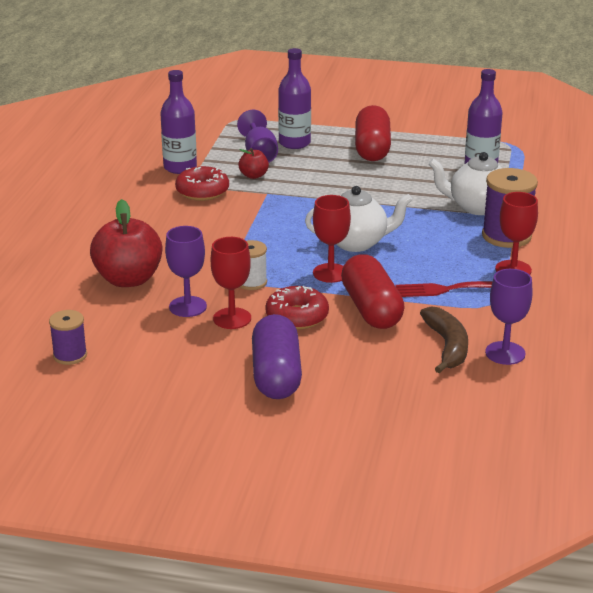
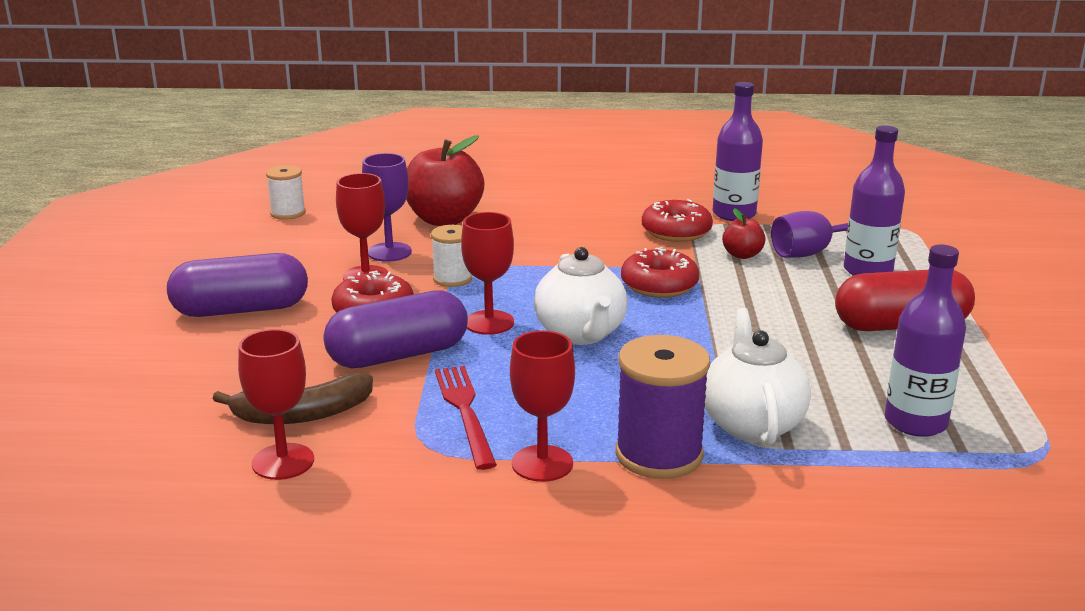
camera: 80 degrees right, 5 degrees down
(70, 355) = (288, 213): purple spool -> white spool
(291, 209) = (659, 285): none -> red donut
(371, 309) = (398, 355): red capsule -> purple capsule
(505, 353) = (283, 462): purple goblet -> red goblet

